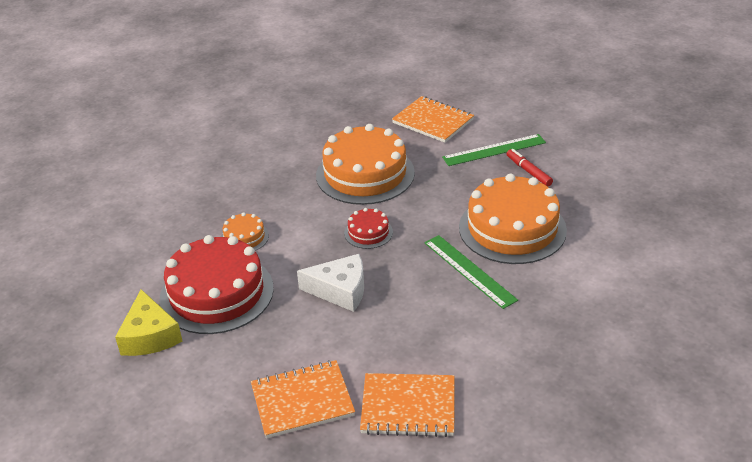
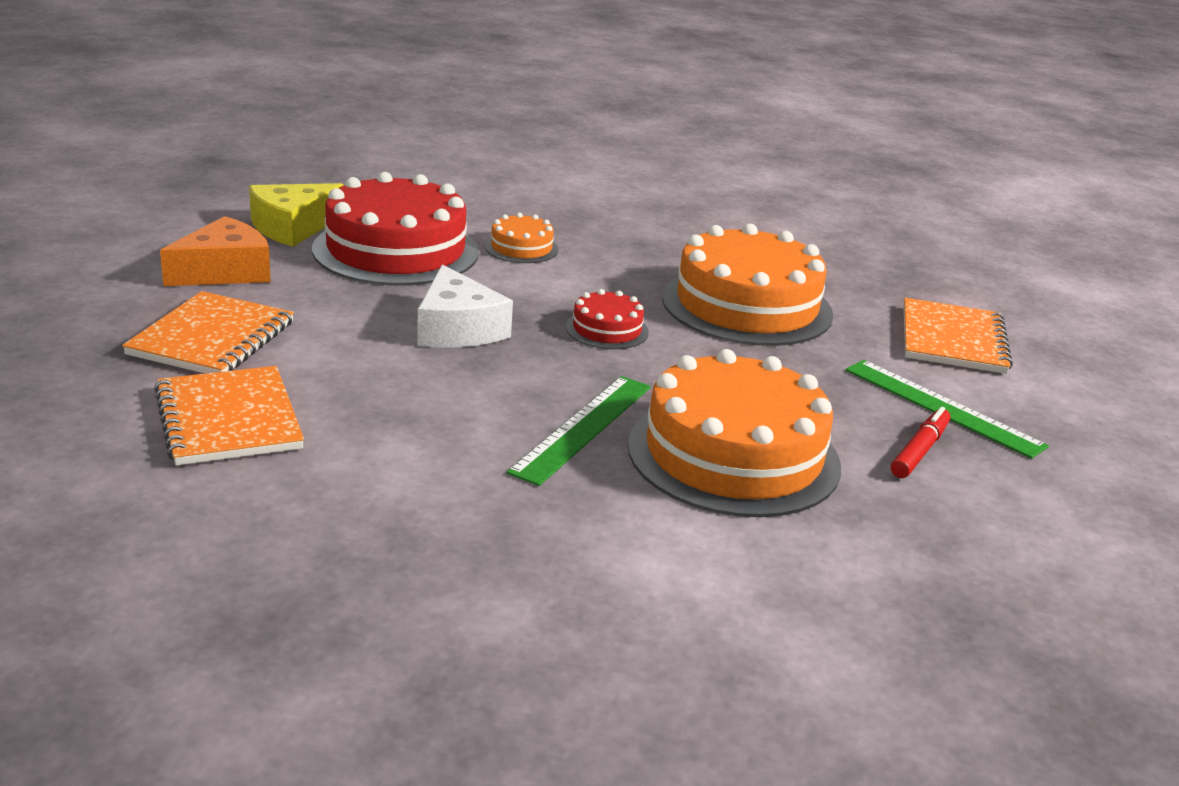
camera: 60 degrees right, 10 degrees down
(205, 381) = (225, 271): none -> orange cheese
(302, 401) = (212, 338): orange notebook -> orange notebook turned 60 degrees clockwise

